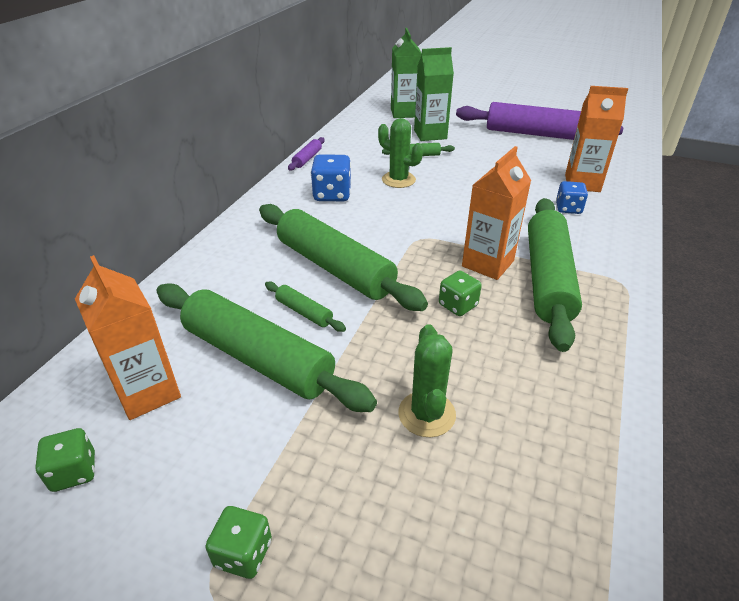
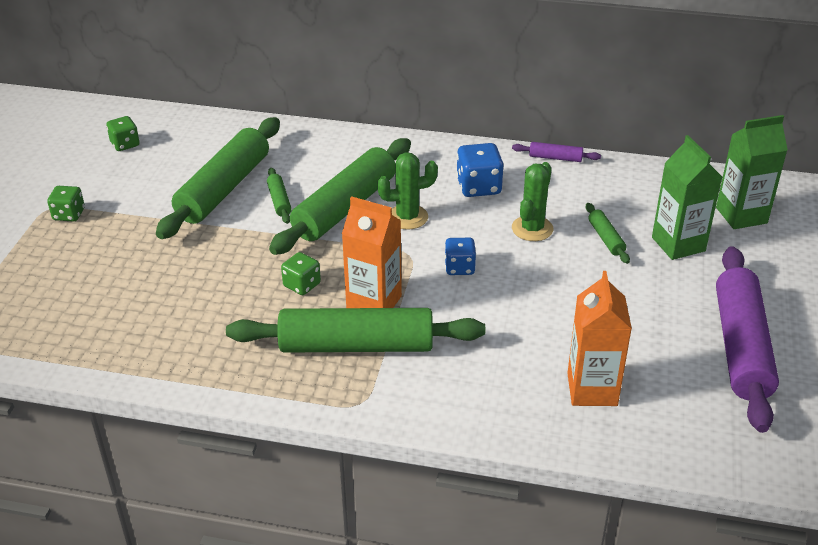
camera: 80 degrees right, 0 degrees up
(148, 392) = (187, 152): orange carton -> none
(304, 312) = (279, 201): green rolling pin -> green rolling pin turned 45 degrees counterclockwise
(426, 414) = (171, 275): green cactus -> green cactus (407, 217)
(568, 208) = (513, 370): blue dice -> blue dice (459, 267)

